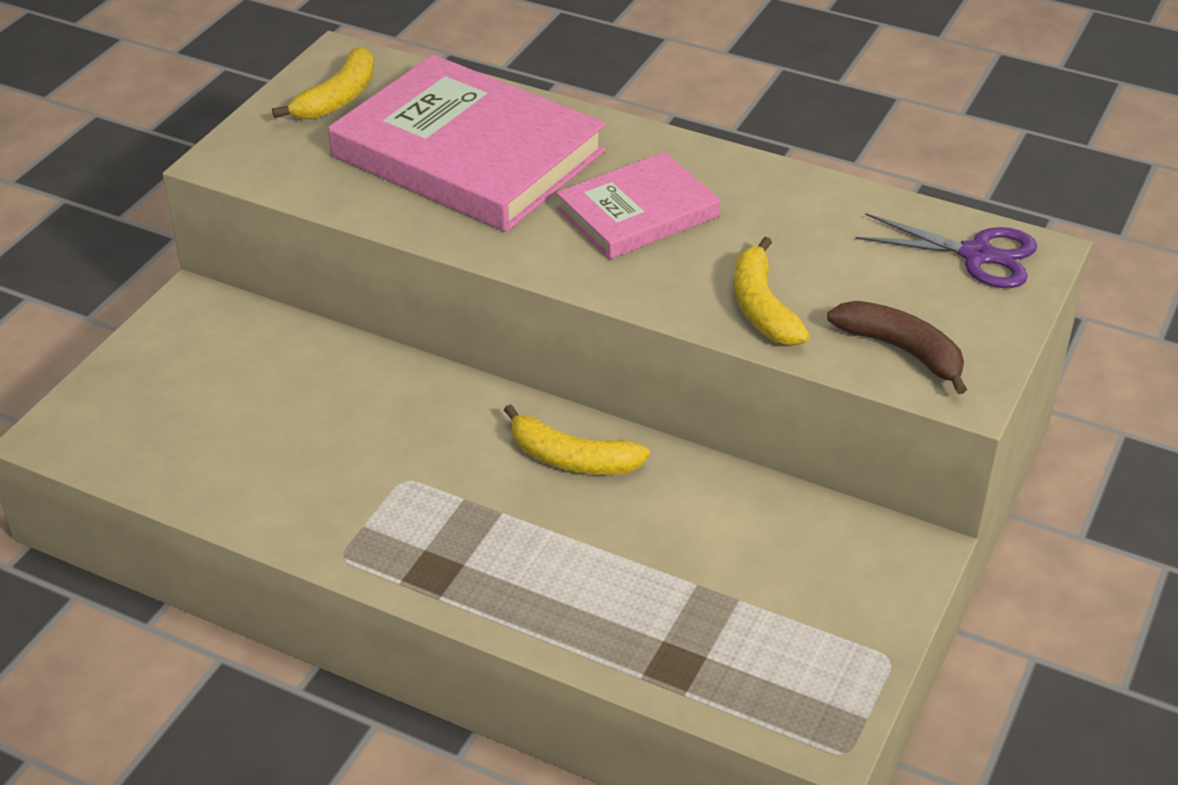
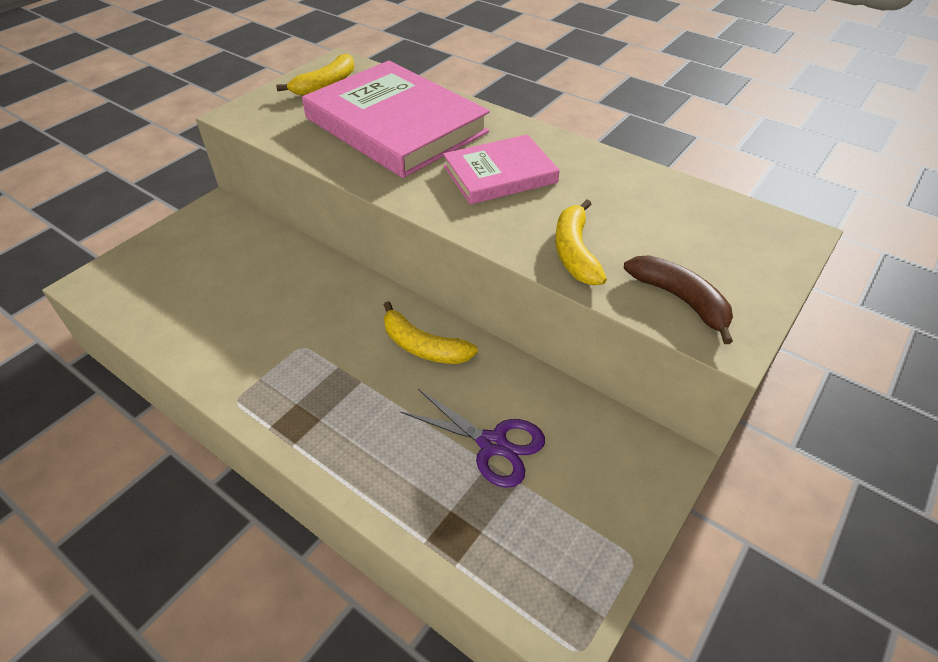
camera: 10 degrees right, 5 degrees up
(977, 255) = (749, 231): purple scissors -> purple scissors (492, 444)

